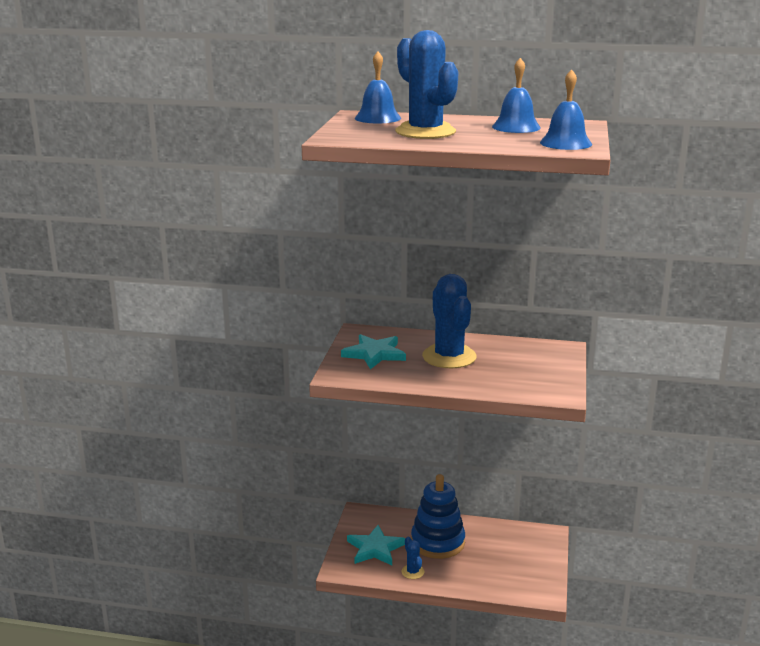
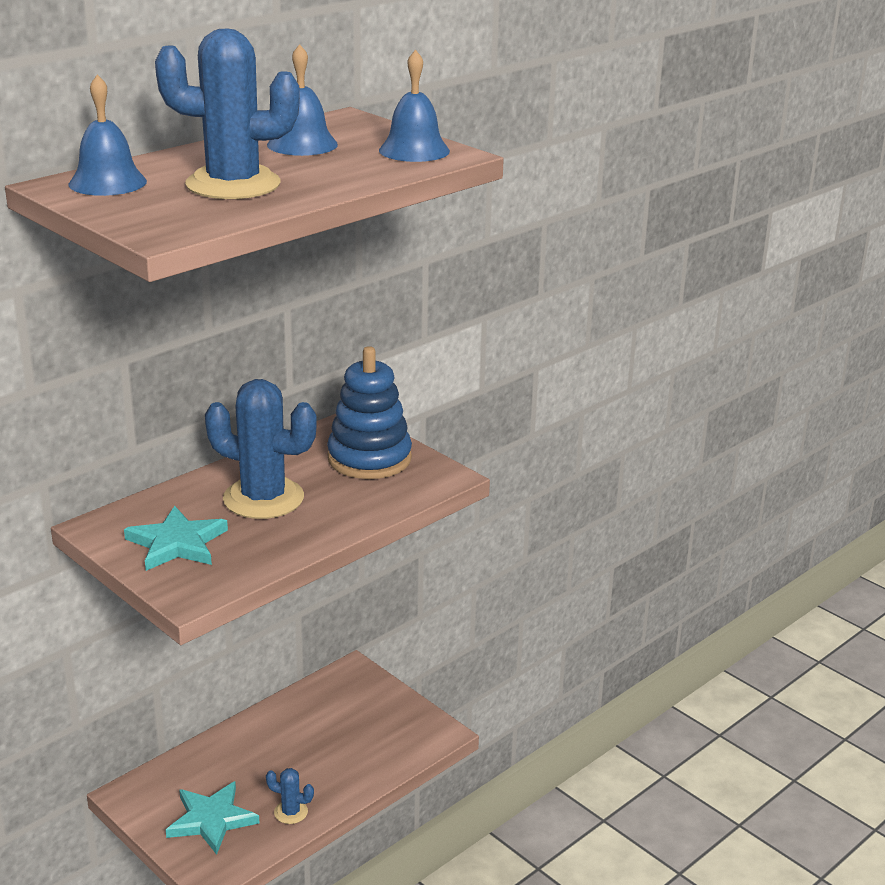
camera: 55 degrees left, 5 degrees up
(437, 542) = (264, 761): blue stacking toy -> blue stacking toy (369, 458)

